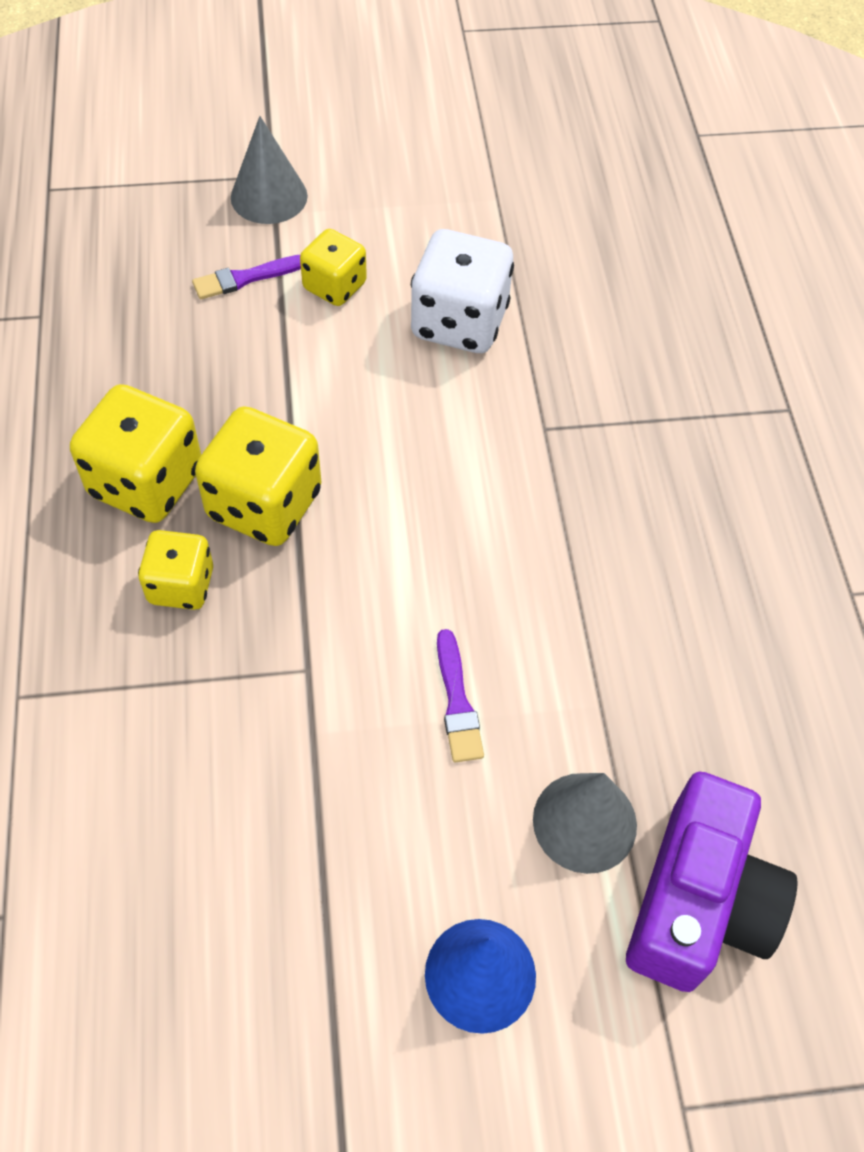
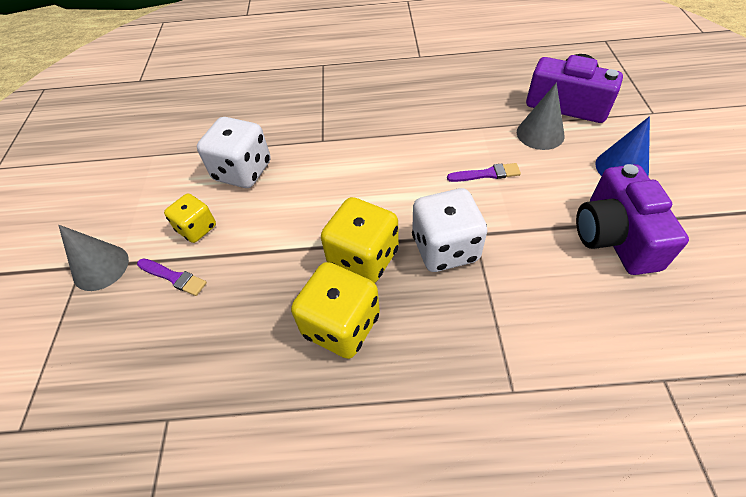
camera: 80 degrees left, 5 degrees down
(181, 585) = (422, 299): yellow dice -> none
(246, 278) = (174, 277): purple brush -> purple brush turned 45 degrees counterclockwise
(278, 621) = (445, 248): none -> white dice
(291, 911) = (614, 236): none -> purple camera

